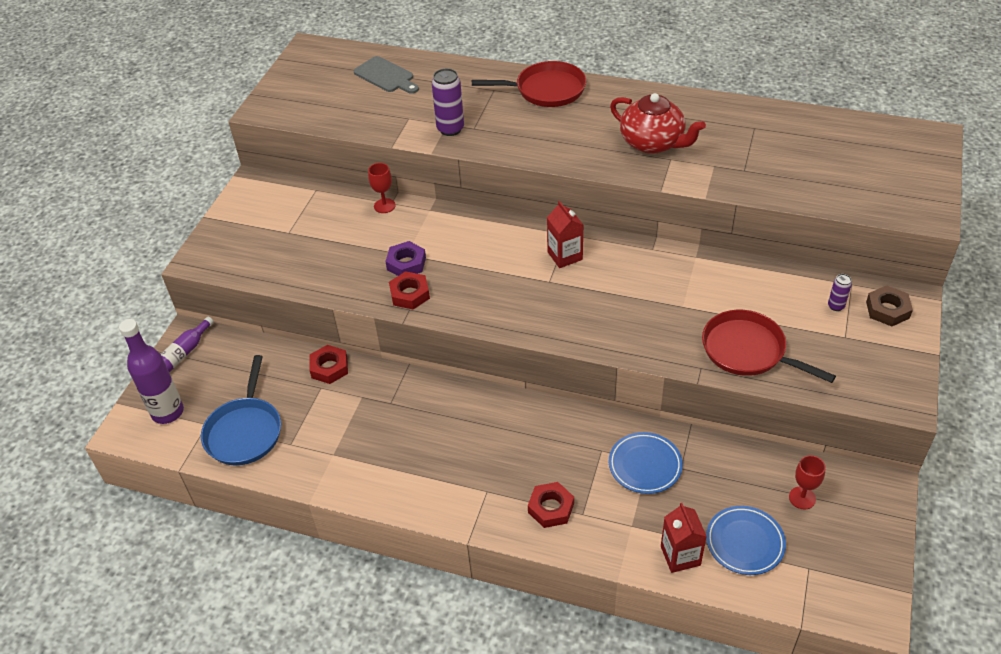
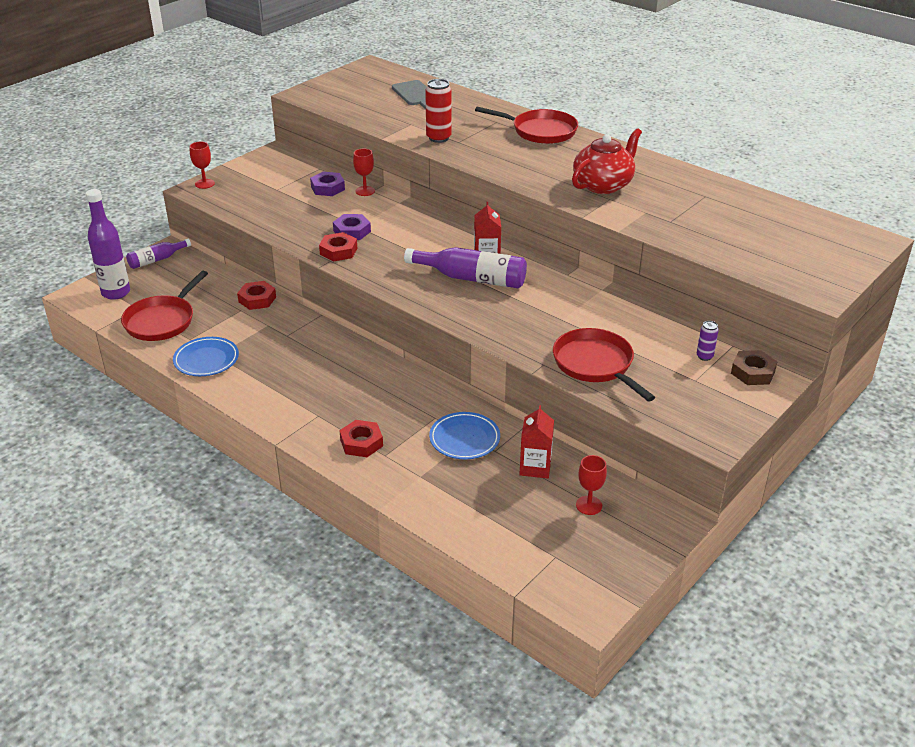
camera: 20 degrees right, 10 degrees down
(203, 249) = (204, 184): none -> red goblet
(245, 431) = (162, 321): blue pan -> red pan
(342, 214) = (328, 188): none -> purple nut
(450, 129) = (438, 138): purple can -> red can
(566, 284) = (472, 278): none -> purple bottle
(653, 143) = (603, 185): red teapot -> red teapot turned 105 degrees counterclockwise
(680, 556) = (446, 510): red carton -> red carton (535, 467)
(745, 542) = (511, 519): blue plate -> blue plate (206, 360)

